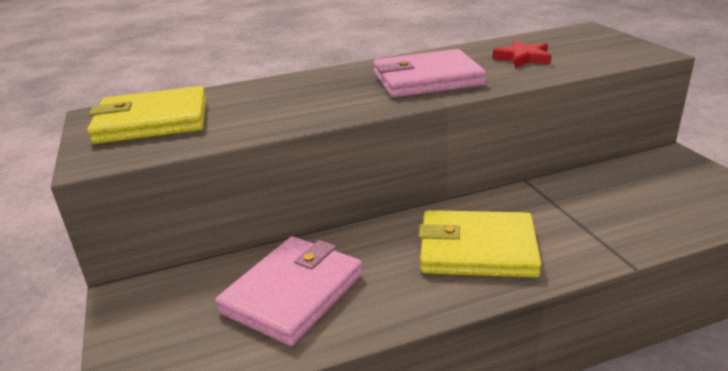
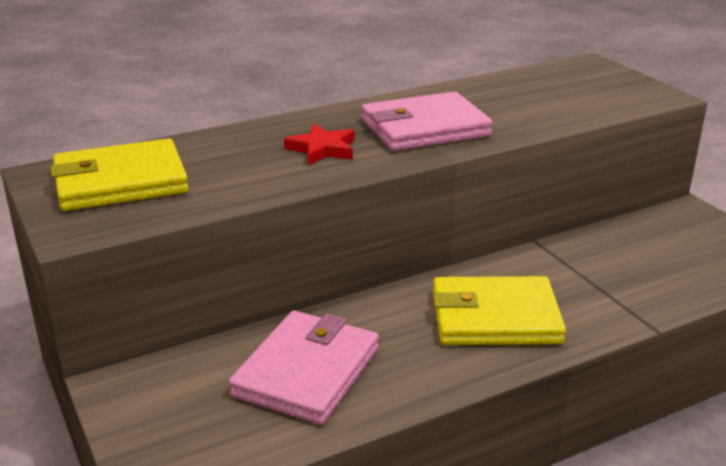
camera: 10 degrees left, 0 degrees up
(523, 58) = (526, 101): red star -> red star (322, 149)

